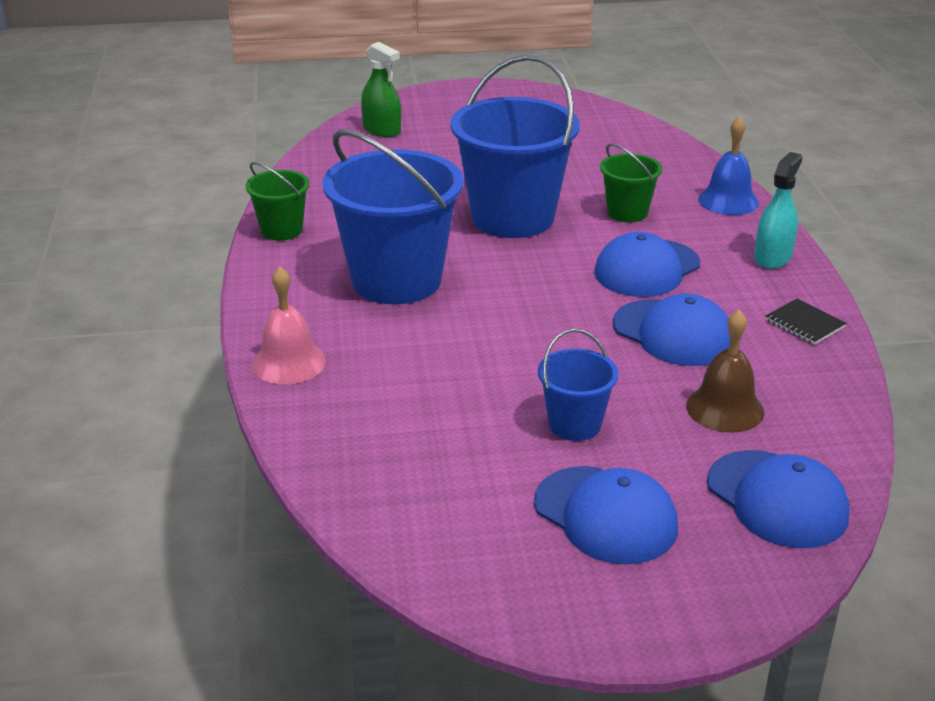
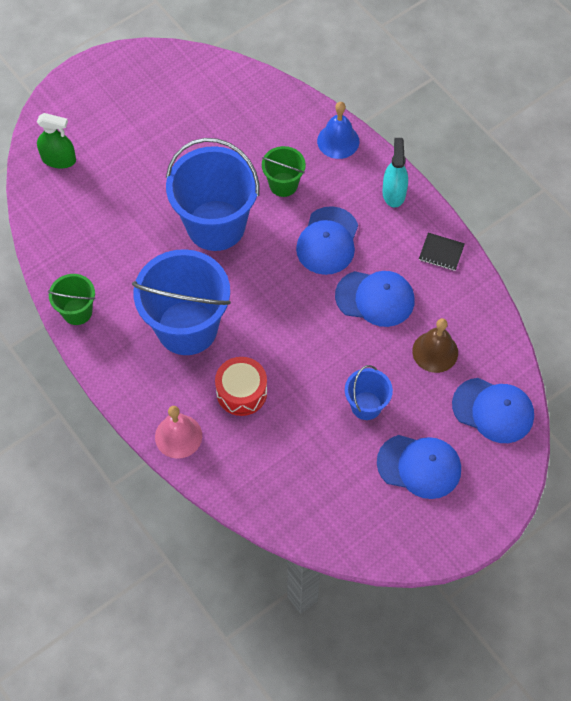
camera: 30 degrees left, 30 degrees up
(410, 353) = (241, 392): none -> red drum

